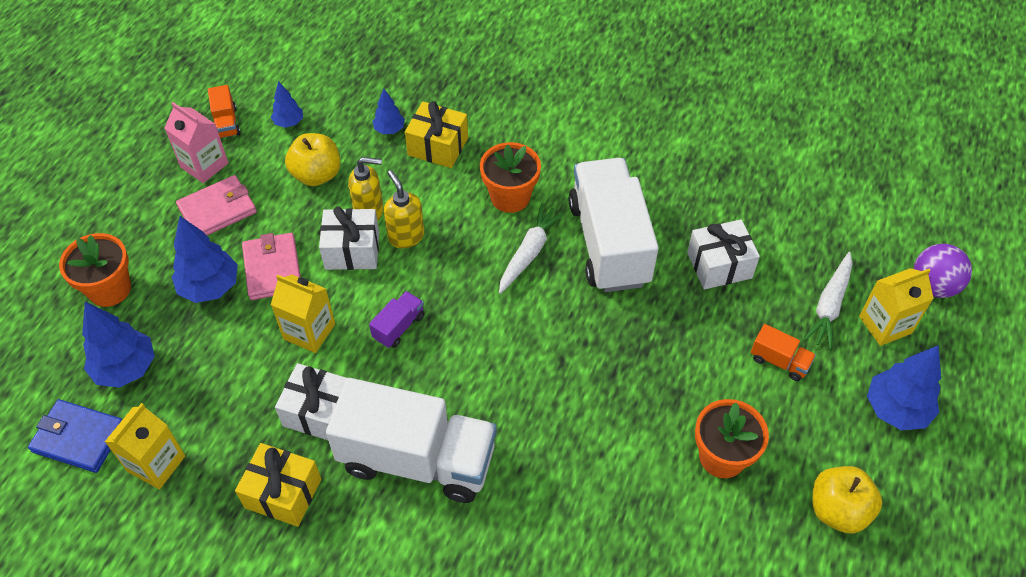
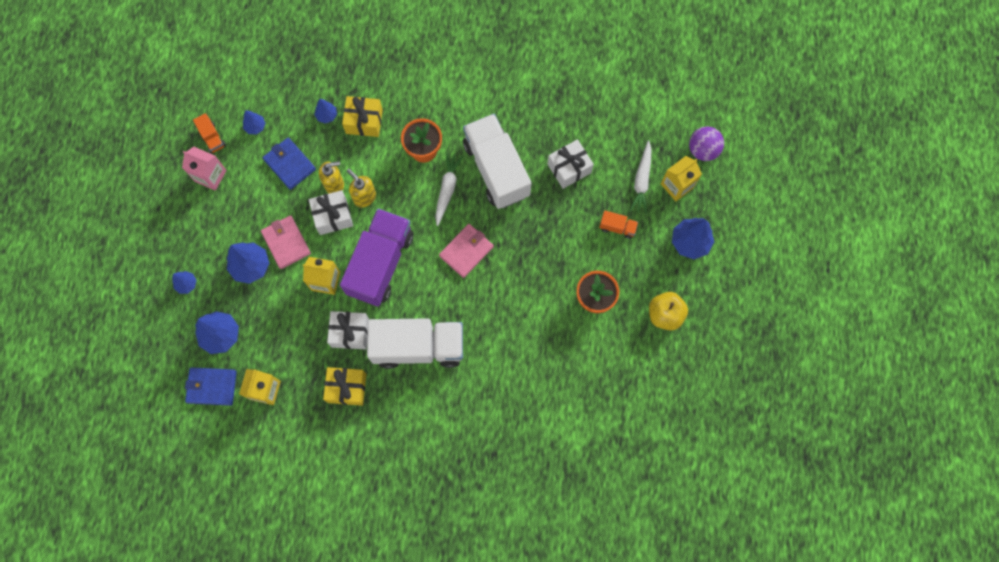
camera: 15 degrees left, 20 degrees up
(109, 289) = (186, 284): orange flower pot -> blue tree
(217, 210) = (233, 208): pink wallet -> pink wallet (466, 251)
(317, 175) = (290, 164): yellow apple -> blue wallet
(399, 327) = (380, 263): purple truck -> purple truck, size x2.45

